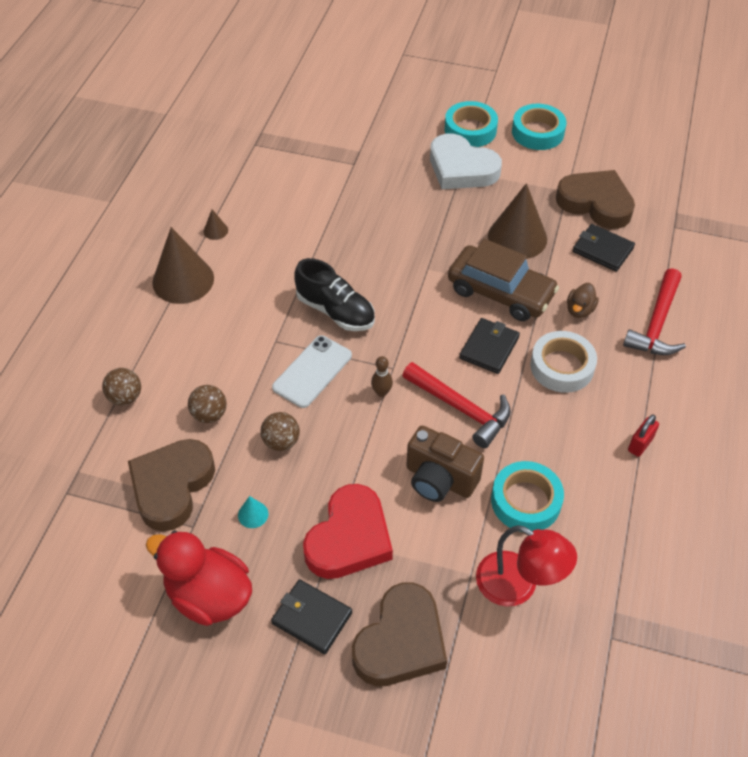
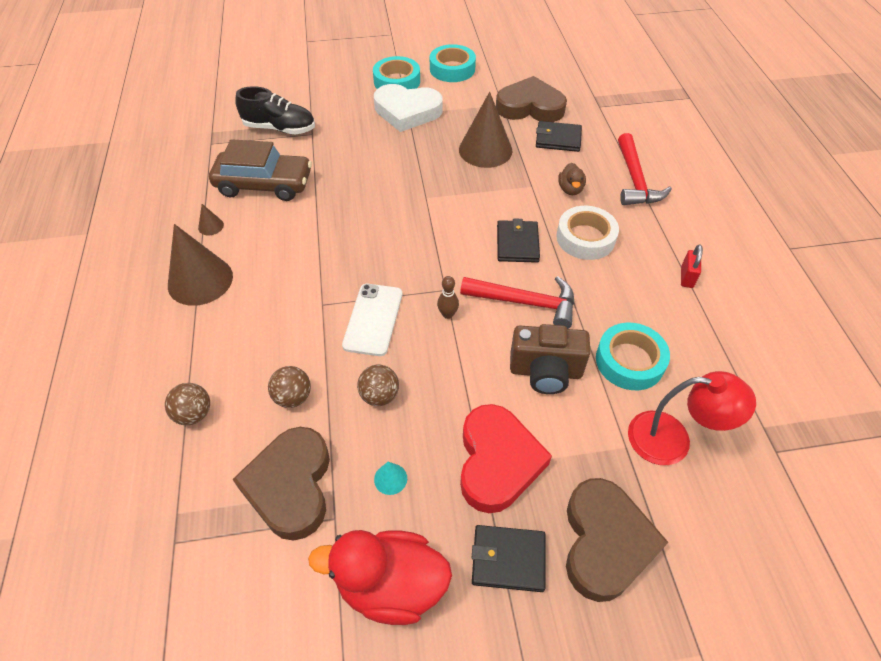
camera: 25 degrees left, 0 degrees up
(335, 311) = (364, 259): black shoe -> black shoe (279, 128)
(500, 292) = (498, 196): brown car -> brown car (264, 184)

